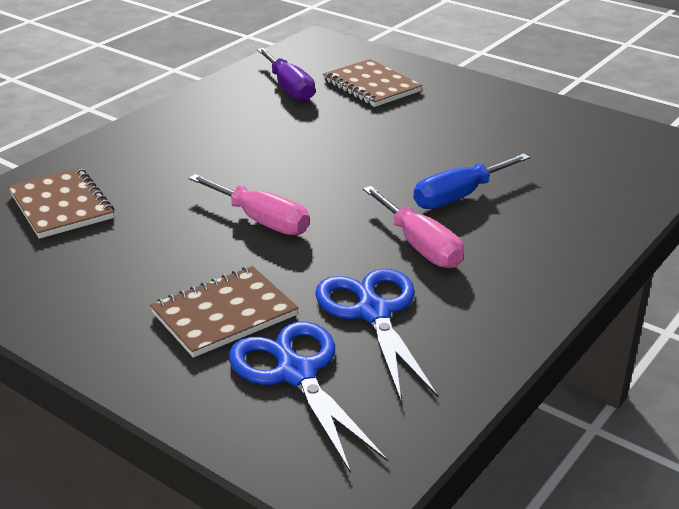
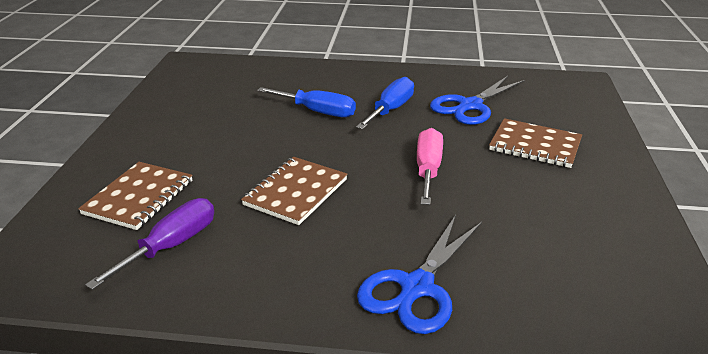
camera: 120 degrees left, 0 degrees up
(61, 206) = (528, 278): brown notebook -> brown notebook (296, 192)
(296, 373) = (544, 111): blue scissors -> blue scissors (417, 287)
(420, 246) = (391, 110): pink screwdriver -> blue screwdriver

